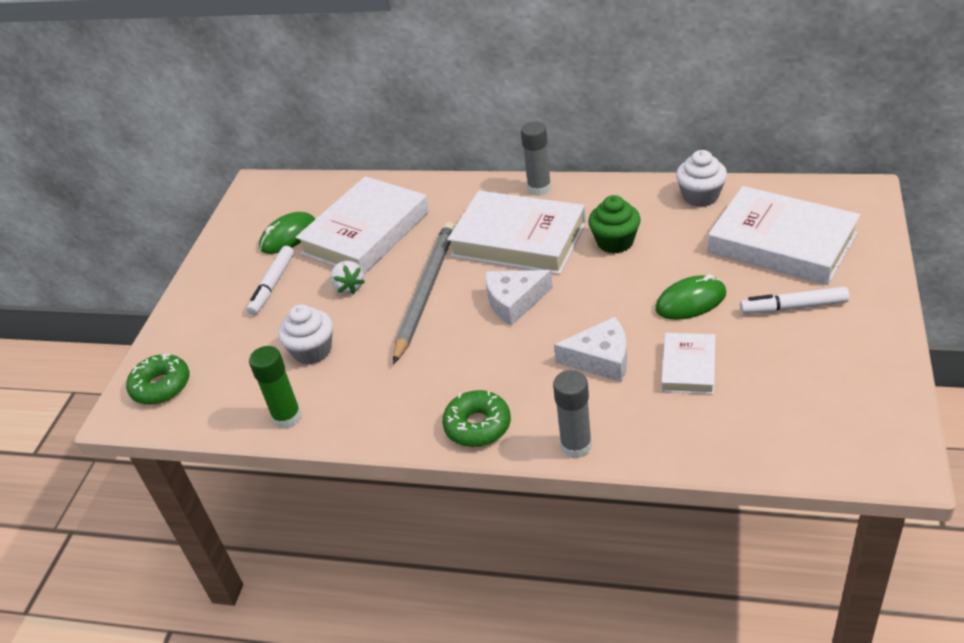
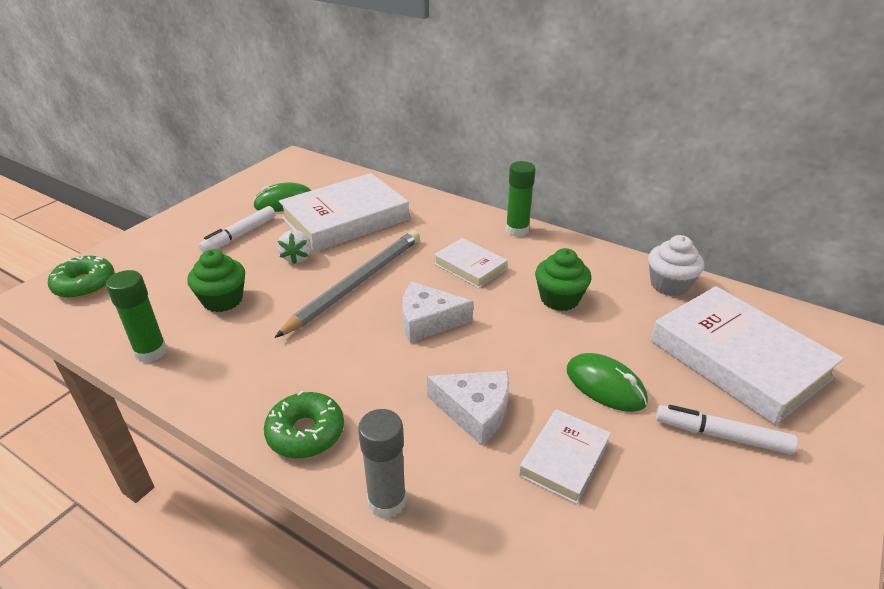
camera: 15 degrees right, 5 degrees down
(312, 351) = (223, 300): white cupcake -> green cupcake
(518, 239) = (470, 266): white book -> white book, size x0.51
(539, 188) = (517, 230): grey glue stick -> green glue stick
(690, 301) = (605, 386): green mouse -> green mouse turned 45 degrees clockwise

